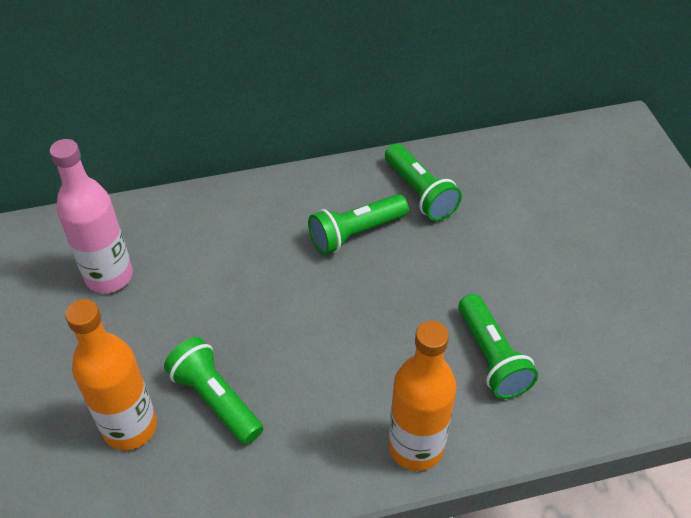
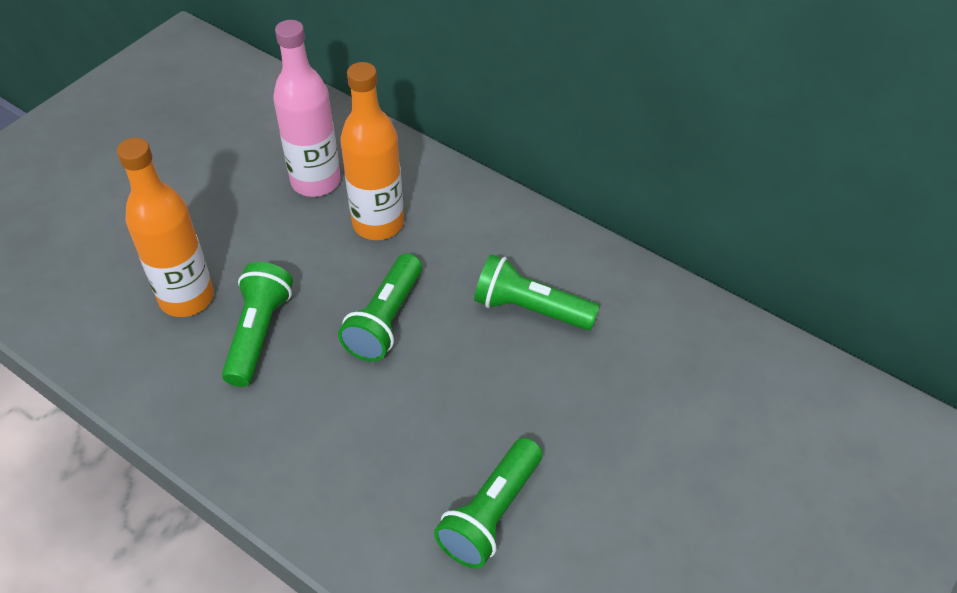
camera: 50 degrees right, 0 degrees up
(416, 447) = (333, 514): orange bottle -> orange bottle (378, 224)
(420, 193) = (635, 325): green flashlight -> green flashlight (385, 320)

